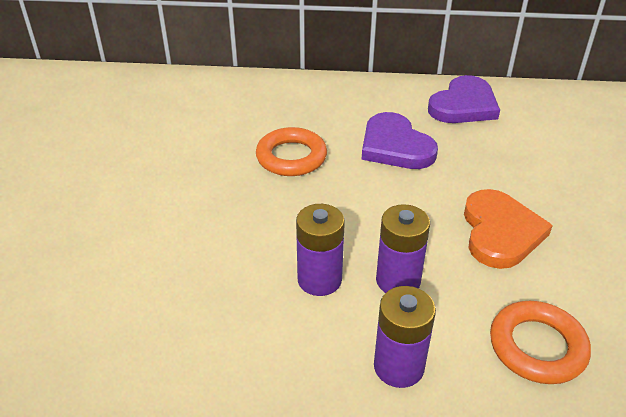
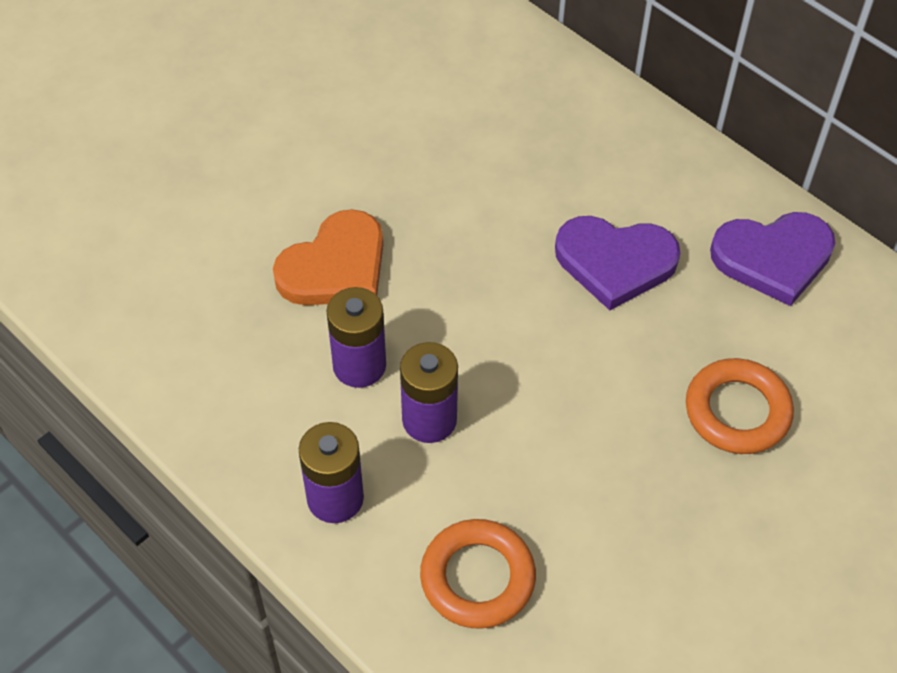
camera: 40 degrees right, 15 degrees up
(291, 157) = (484, 201): orange ring -> orange ring (737, 411)
(395, 146) = (615, 262): purple heart -> purple heart turned 90 degrees counterclockwise
(500, 232) = (596, 445): orange heart -> orange heart (335, 266)

